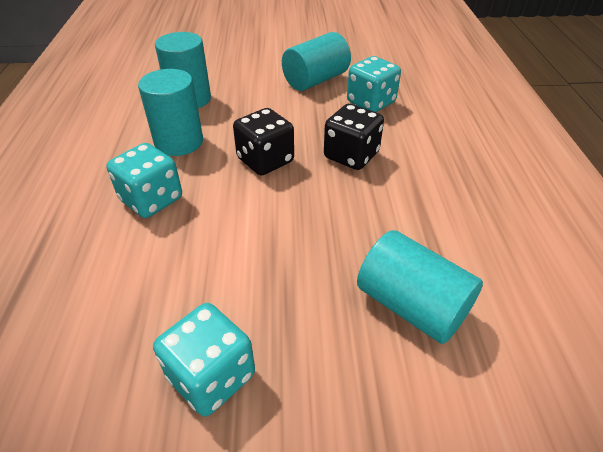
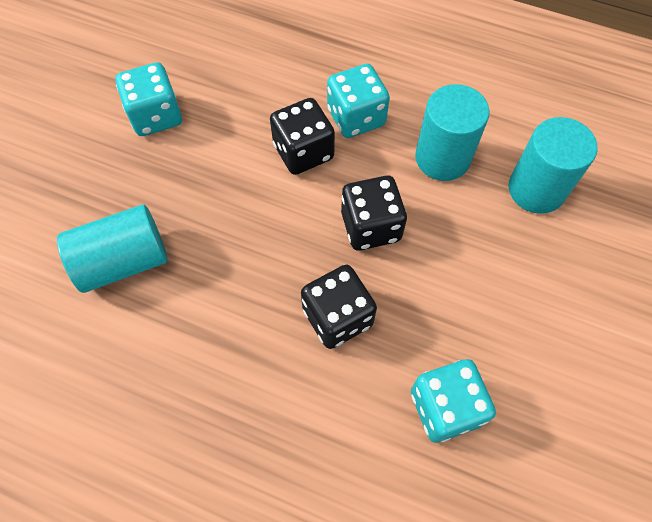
camera: 115 degrees right, 20 degrees up
(208, 221) = (303, 152): none -> black dice
(315, 80) = (537, 361): turquoise cylinder -> none

